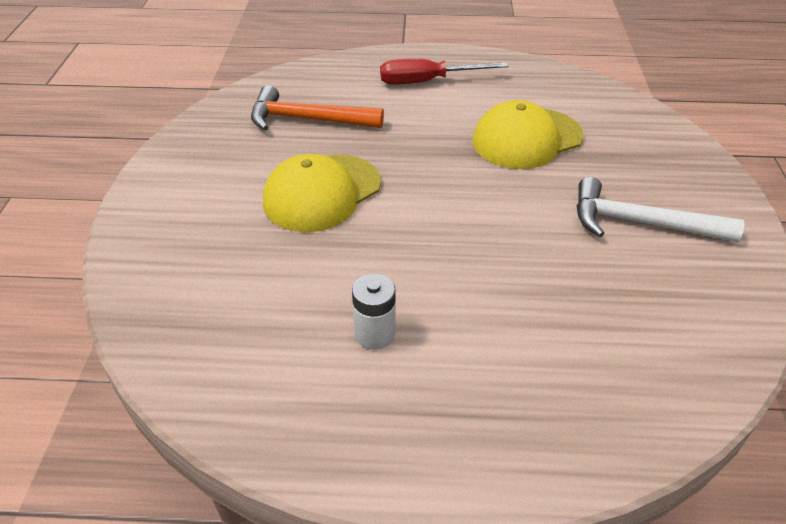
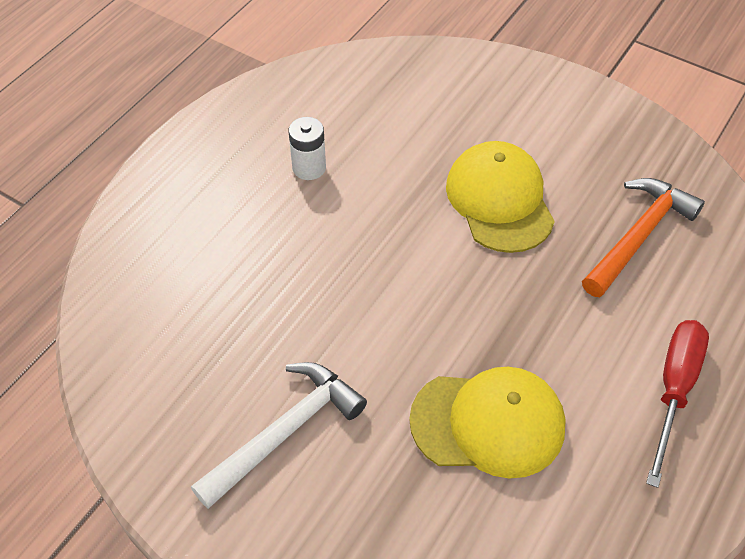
camera: 120 degrees right, 10 degrees up
(527, 138) = (488, 423): yellow cap -> yellow cap turned 90 degrees clockwise

